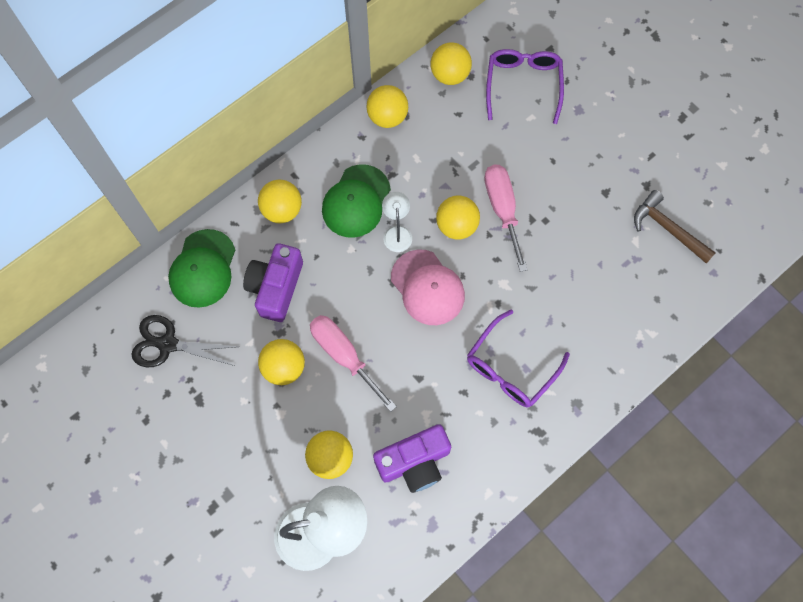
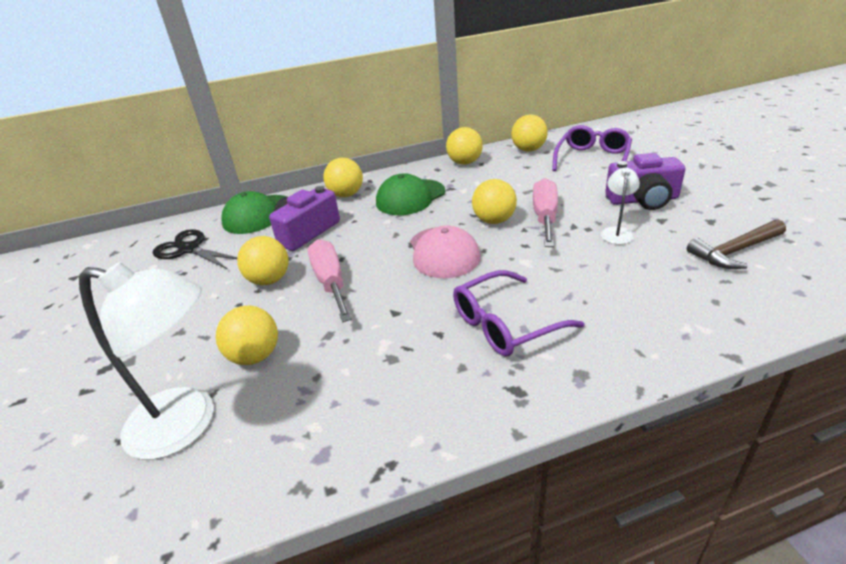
camera: 25 degrees right, 35 degrees down
(397, 232) = (435, 217): white lamp -> white lamp (616, 232)
(414, 462) = (343, 382): purple camera -> purple camera (643, 200)
(667, 228) = (734, 251): brown hammer -> brown hammer turned 90 degrees counterclockwise

